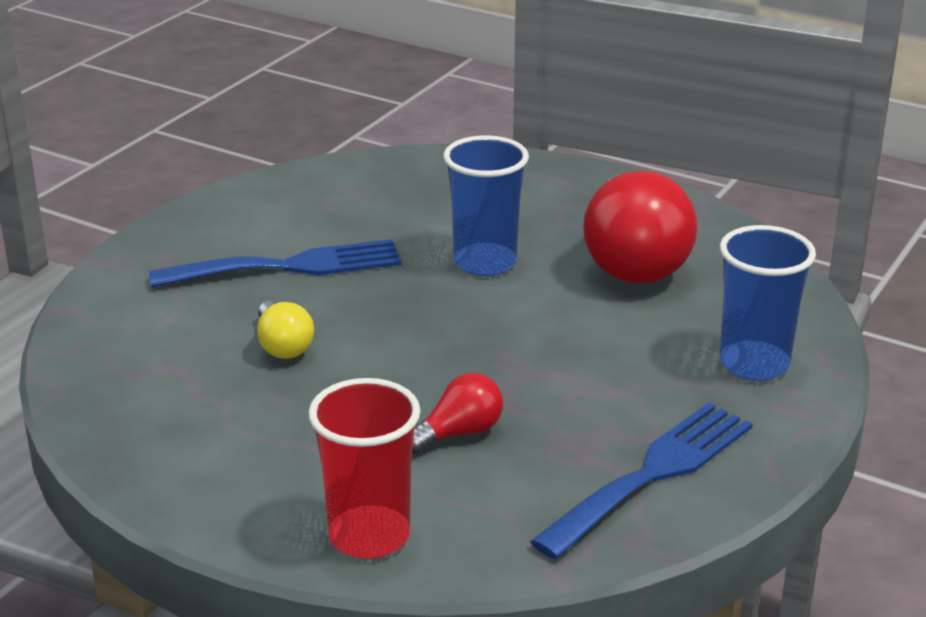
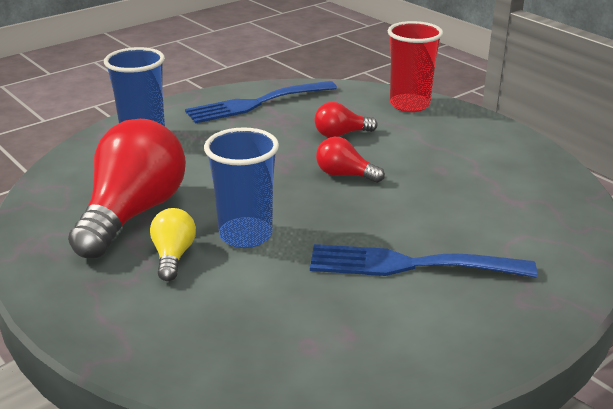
camera: 160 degrees left, 0 degrees up
(283, 346) = (430, 200): yellow light bulb -> yellow light bulb (173, 256)
(414, 360) = (345, 175): none -> red light bulb

